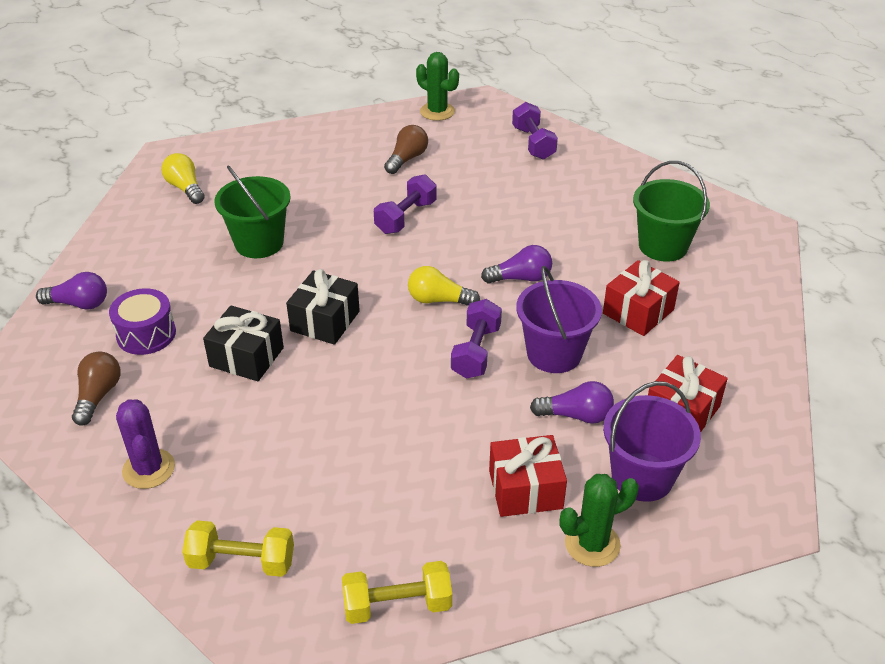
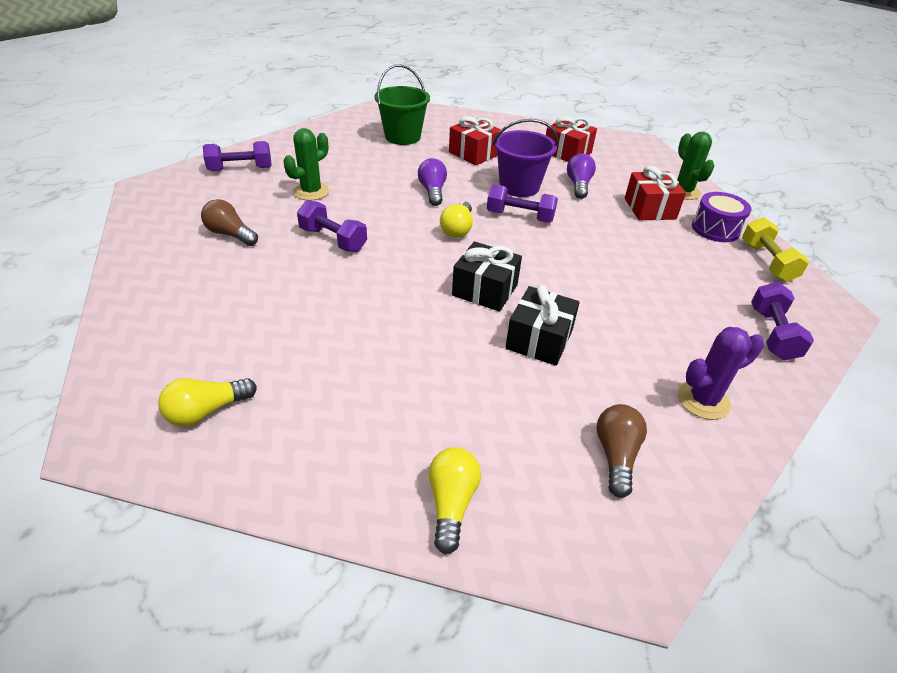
camera: 90 degrees left, 0 degrees up
(79, 304) = (451, 503): purple light bulb -> yellow light bulb
(98, 396) = (616, 456): brown light bulb -> brown light bulb turned 90 degrees clockwise
(146, 334) = (509, 423): purple drum -> purple drum (715, 229)
(242, 562) = (772, 334): yellow dumbbell -> purple dumbbell
(259, 243) = (351, 336): green bucket -> none
(437, 111) = (148, 212): green cactus -> green cactus (311, 192)
(642, 477) = (625, 171): purple bucket -> none

